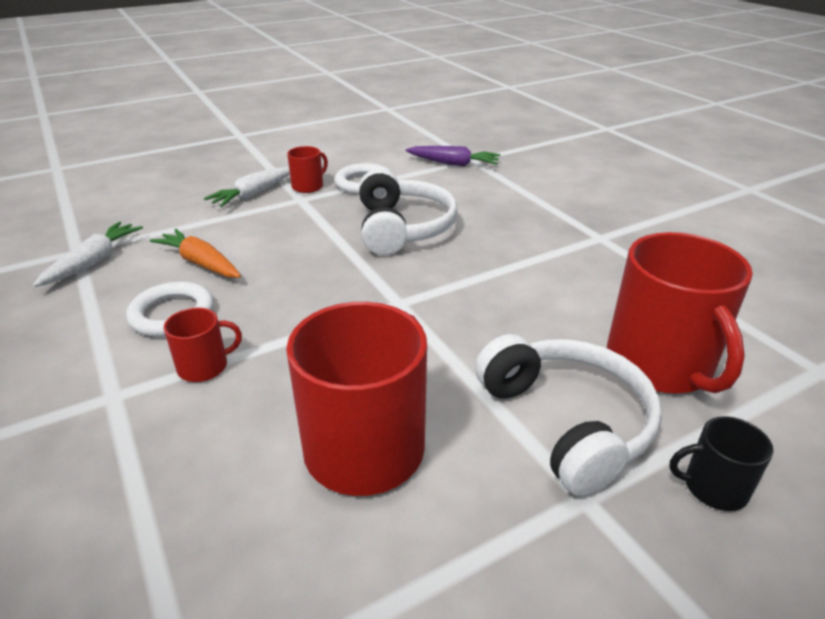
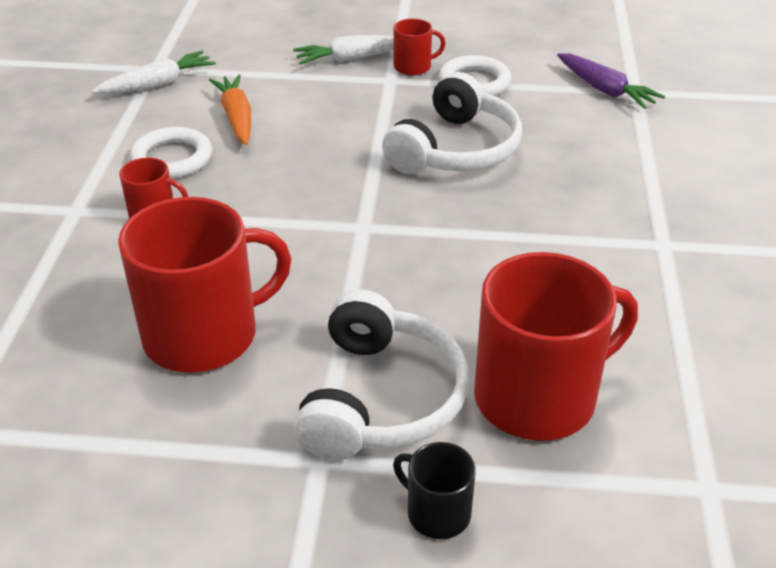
camera: 35 degrees right, 5 degrees up
(660, 364) = (538, 397): red mug -> red mug turned 135 degrees counterclockwise

